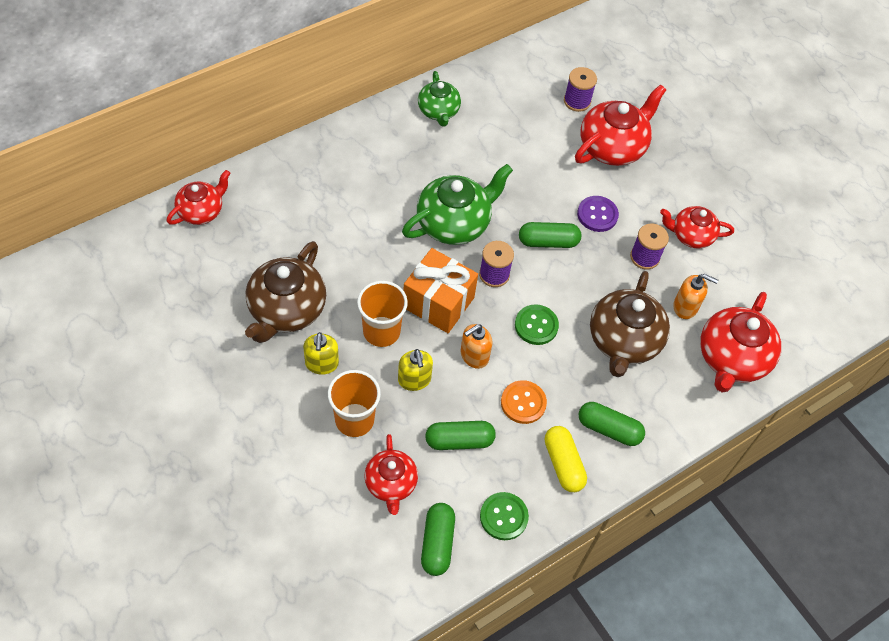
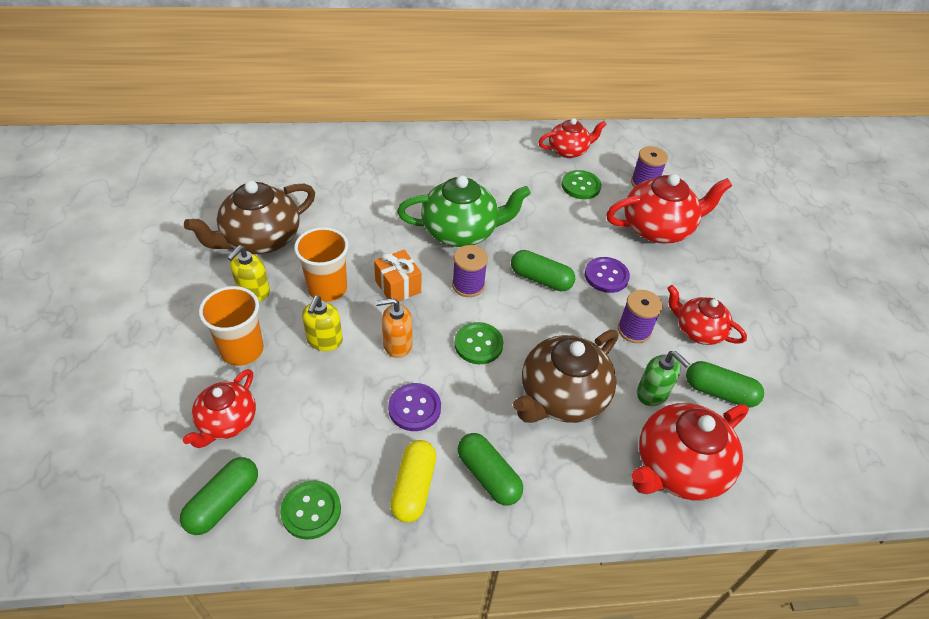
camera: 30 degrees right, 10 degrees down
(201, 211) = (257, 147): red teapot -> red teapot (568, 150)
(438, 111) = (509, 149): green teapot -> none
(438, 302) = (398, 287): orange gift -> orange gift, size x0.63
(459, 441) = (324, 414): green capsule -> green capsule (719, 392)
(523, 403) = (414, 408): orange button -> purple button
(525, 128) = (581, 186): none -> green button
(685, 307) = (652, 393): orange soap dispenser -> green soap dispenser

